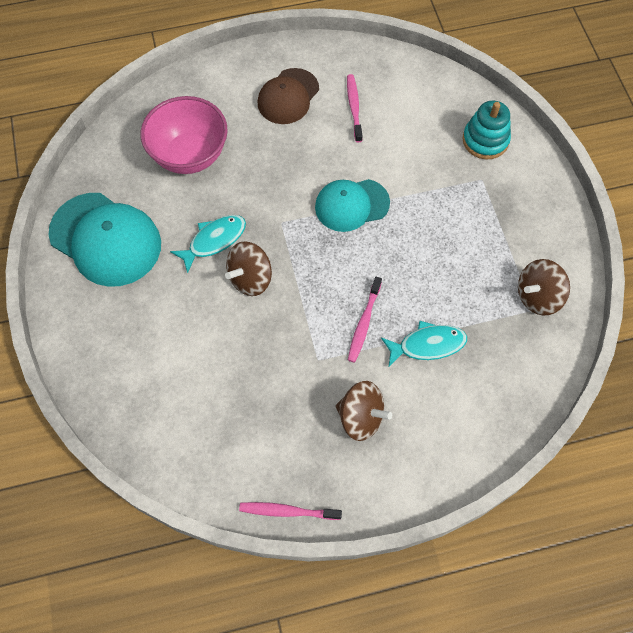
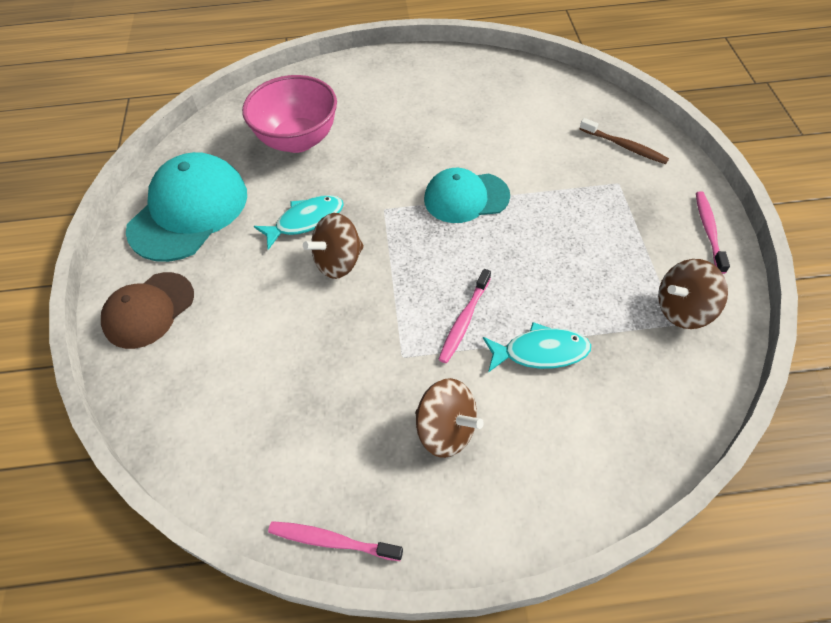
camera: 10 degrees right, 10 degrees down
(106, 239) = (189, 211): turquoise cap -> turquoise cap turned 105 degrees counterclockwise
(288, 96) = (412, 95): brown cap -> brown cap (149, 310)
(354, 107) = (481, 108): pink toothbrush -> pink toothbrush (708, 231)
(485, 140) = (624, 146): turquoise stacking toy -> brown toothbrush

